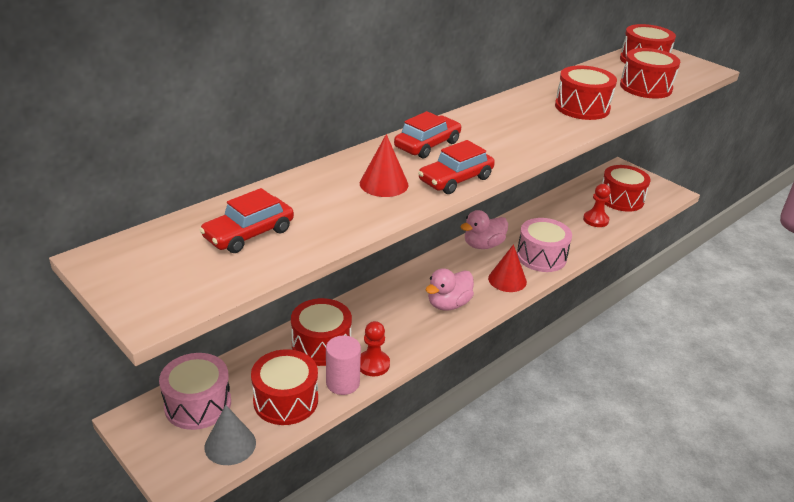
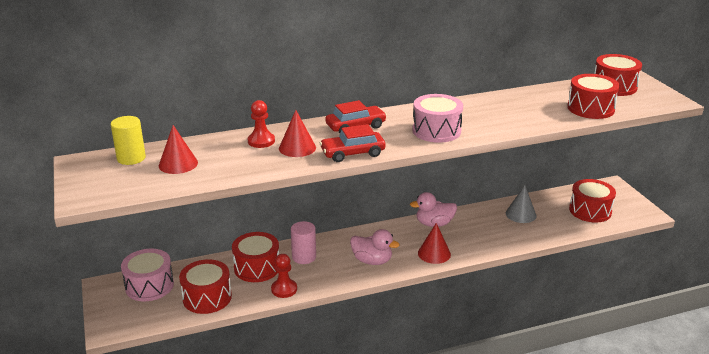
camera: 25 degrees right, 5 degrees down
(174, 238) = (131, 158): none -> yellow cylinder
(230, 444) = (152, 315): grey cone -> grey cone (521, 214)
(249, 234) = (178, 164): red car -> red cone
(342, 383) = (253, 296): pink cylinder -> pink cylinder (304, 257)
(448, 304) = (372, 261): pink duck -> pink duck turned 135 degrees counterclockwise
(541, 257) = (477, 242): pink drum -> pink drum (436, 131)
(582, 107) = (513, 117): red drum -> none
(595, 220) = (551, 223): red pawn -> red pawn (261, 141)

